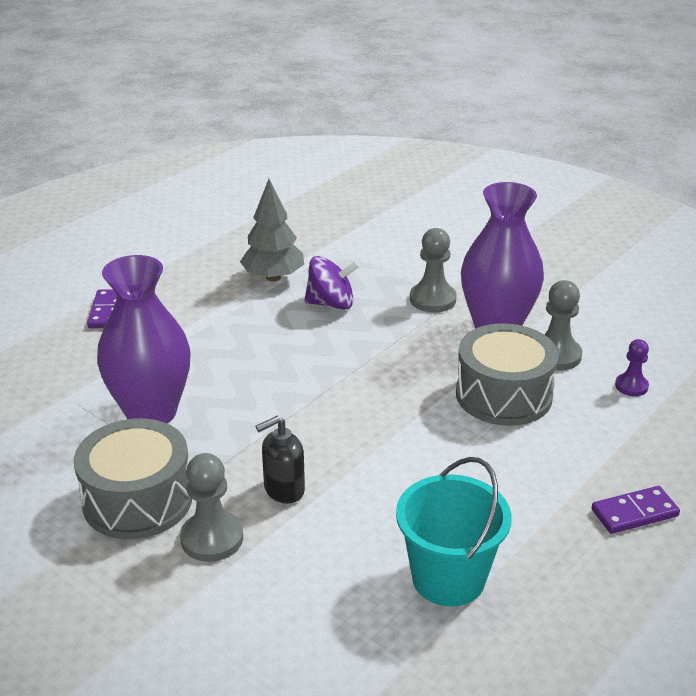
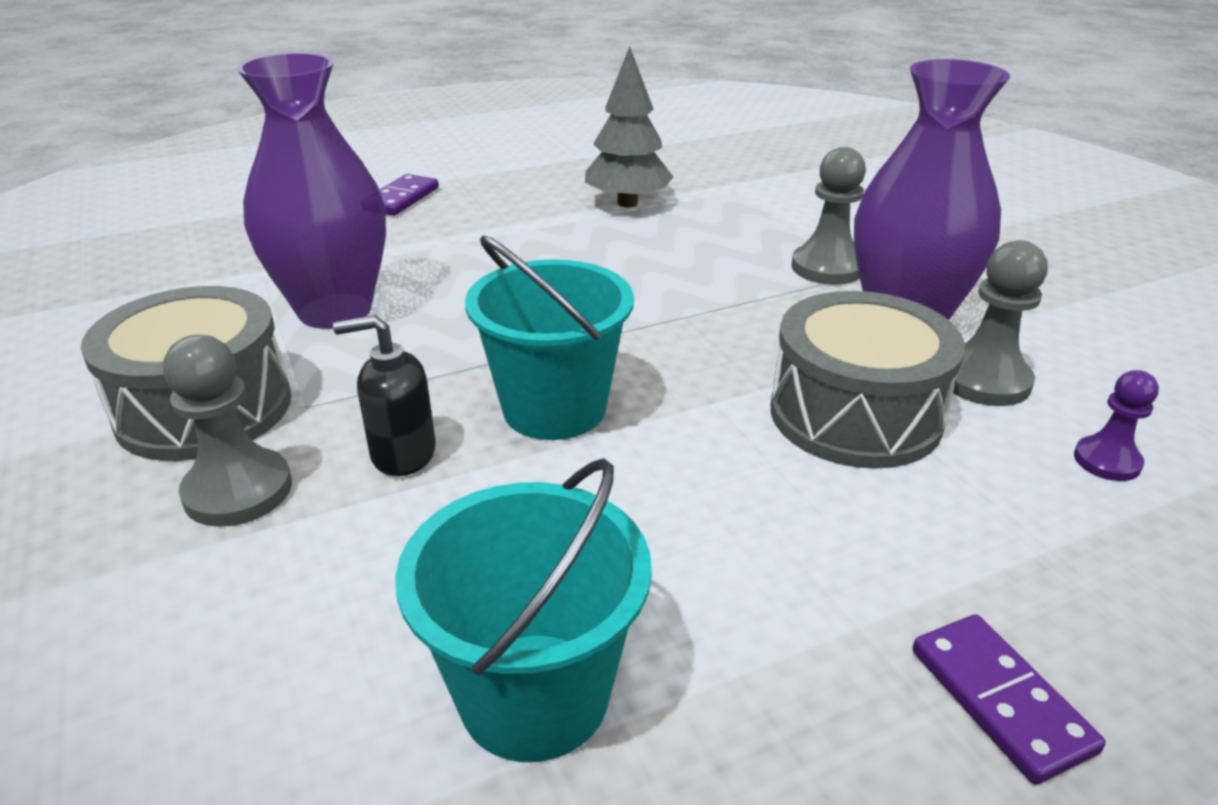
camera: 25 degrees right, 0 degrees up
(331, 303) = (678, 244): purple spinning top -> none
(345, 438) = (554, 409): none -> turquoise bucket
(634, 513) = (1000, 700): purple domino -> purple domino turned 60 degrees clockwise

